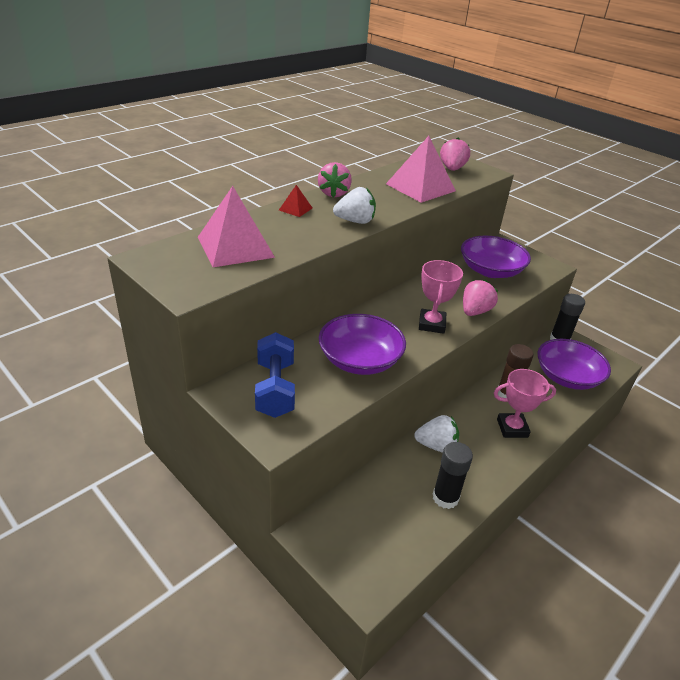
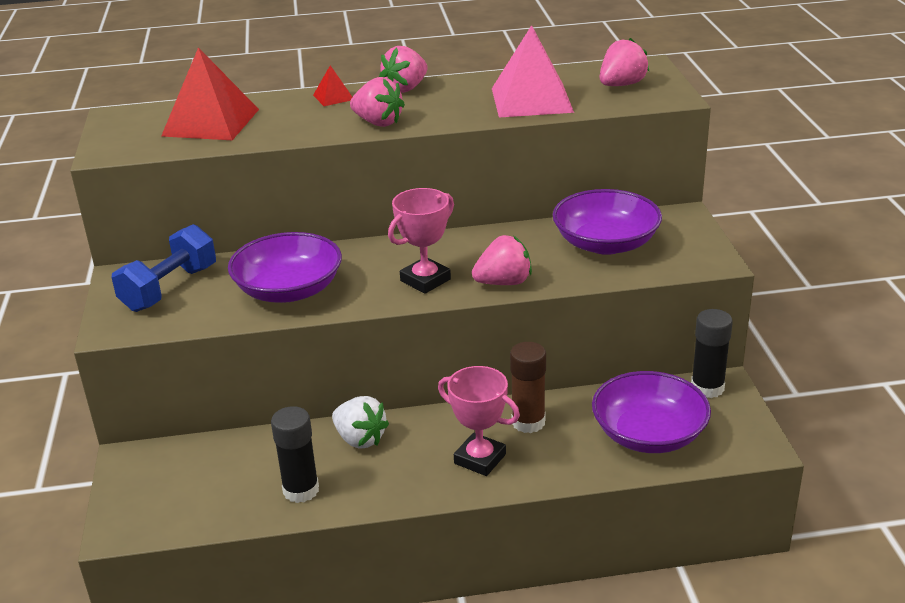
camera: 40 degrees right, 5 degrees down
(235, 247) = (211, 122): pink pyramid -> red pyramid
(355, 221) = (378, 123): white strawberry -> pink strawberry

